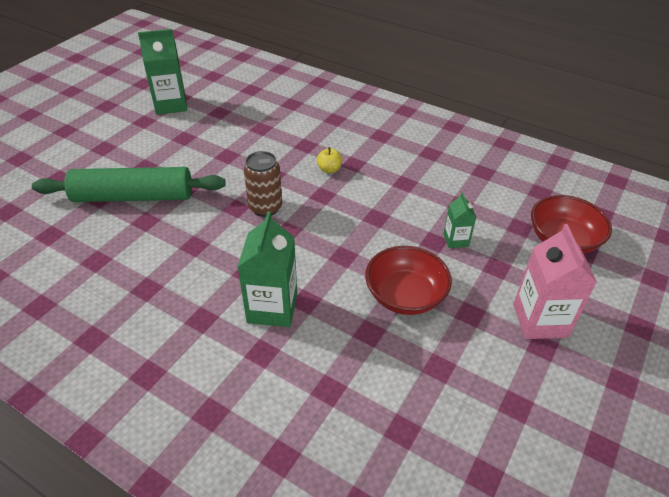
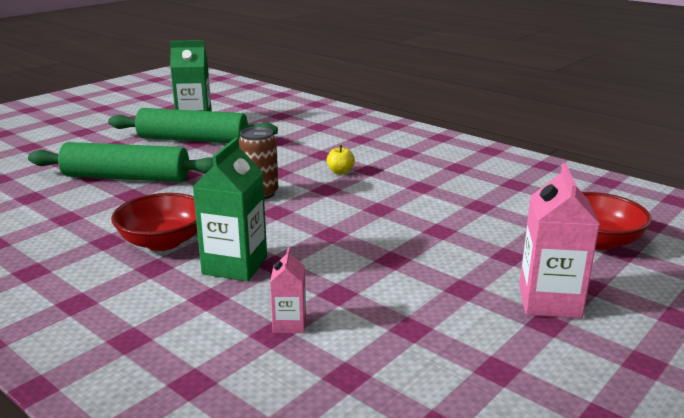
camera: 10 degrees right, 20 degrees down
(179, 134) = (193, 140): none -> green rolling pin
(340, 376) = (289, 324): none -> pink carton
(405, 296) = (390, 269): red bowl -> red bowl (163, 242)
(456, 240) = (465, 231): green carton -> none

